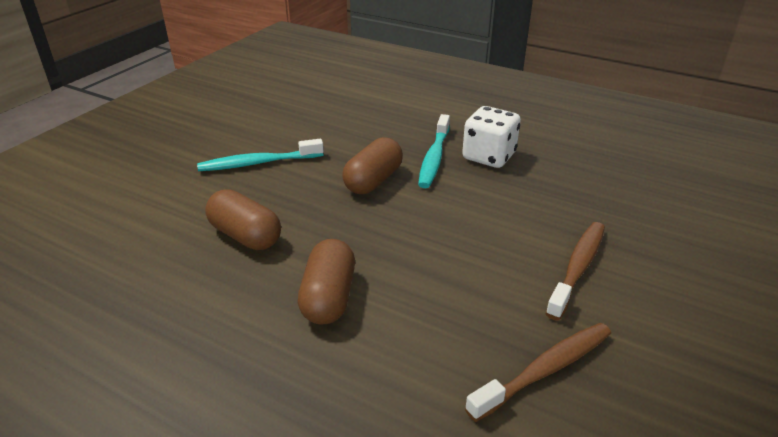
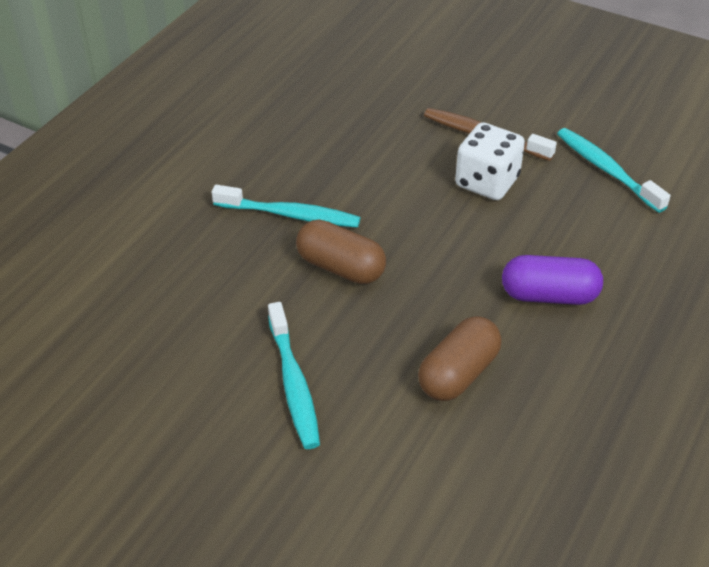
camera: 90 degrees left, 10 degrees up
(328, 297) = (549, 295): brown capsule -> purple capsule
(488, 156) = (289, 171): white dice -> white dice (487, 182)
(545, 370) = (606, 170): brown toothbrush -> turquoise toothbrush

